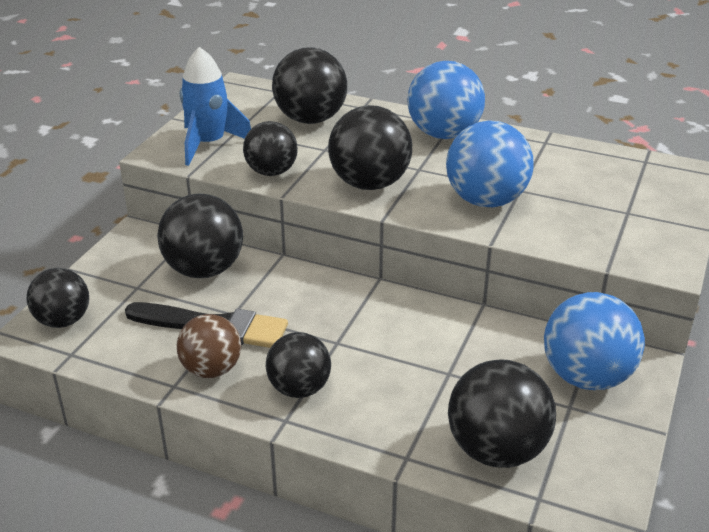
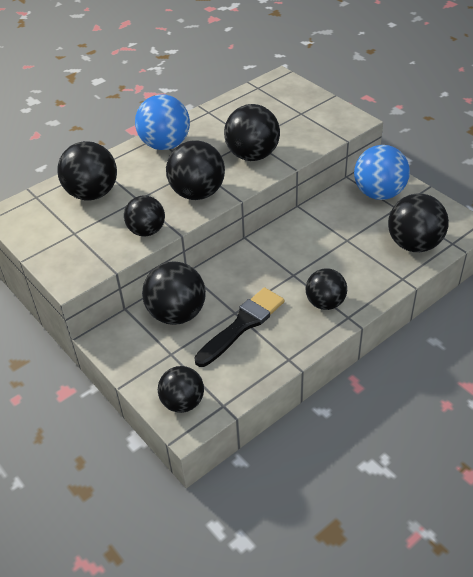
camera: 60 degrees left, 10 degrees up
(209, 144) = (81, 251): blue rocket -> none
(211, 369) = (284, 337): brown ball -> none
(486, 200) = (252, 155): blue ball -> black ball

